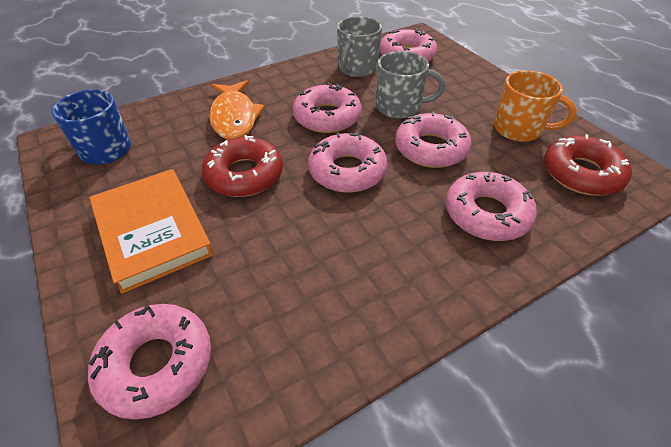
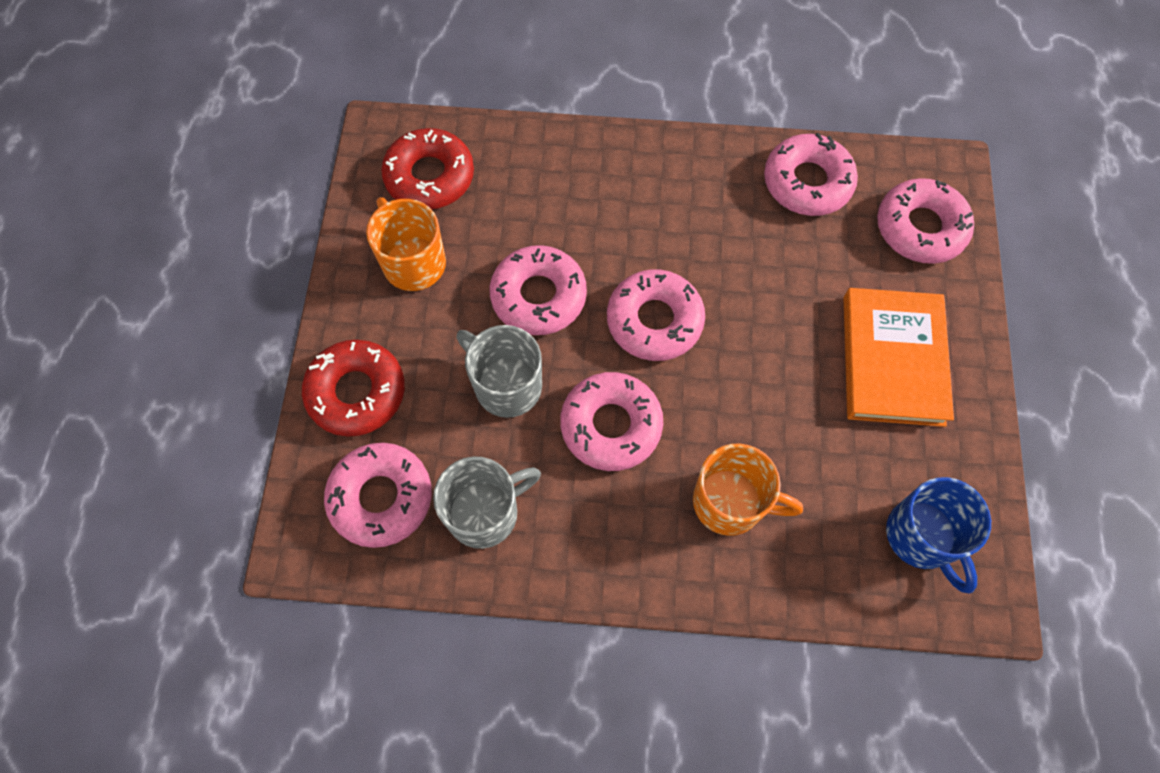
camera: 145 degrees left, 20 degrees up
(234, 117) = (730, 502): orange fish -> orange mug
(244, 175) = (768, 383): red donut -> red donut (356, 392)
(486, 214) = (568, 193): pink donut -> pink donut (807, 182)

